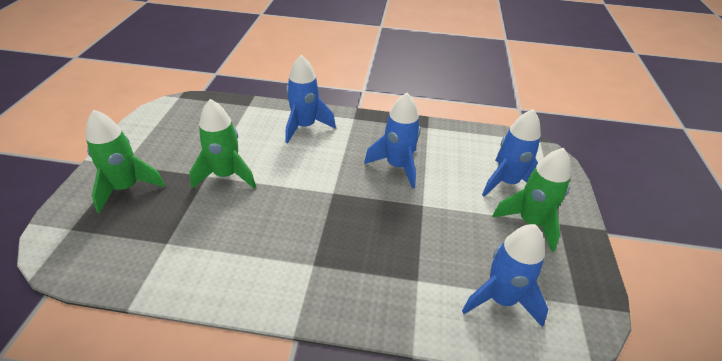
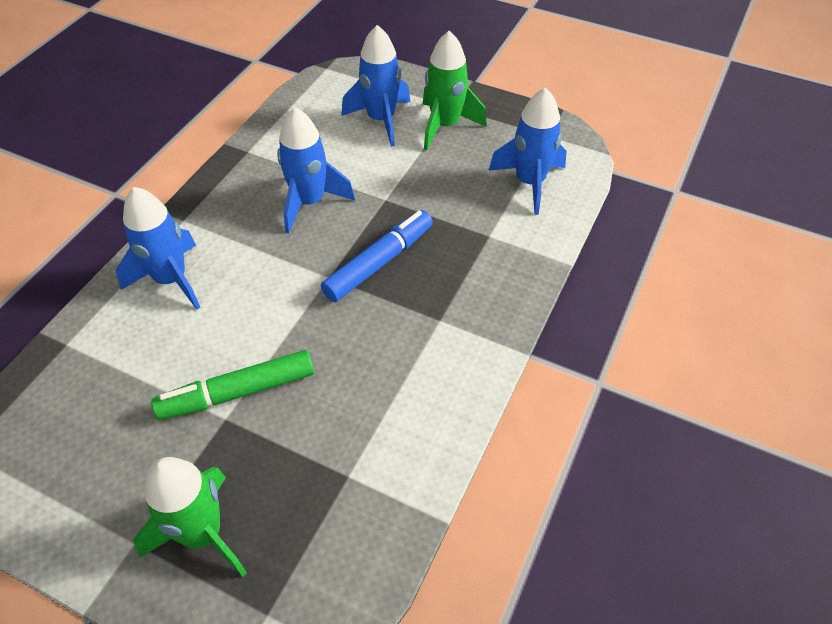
camera: 70 degrees left, 10 degrees up
(226, 175) = (237, 392): green rocket -> green marker
(357, 216) = (379, 262): none -> blue marker

